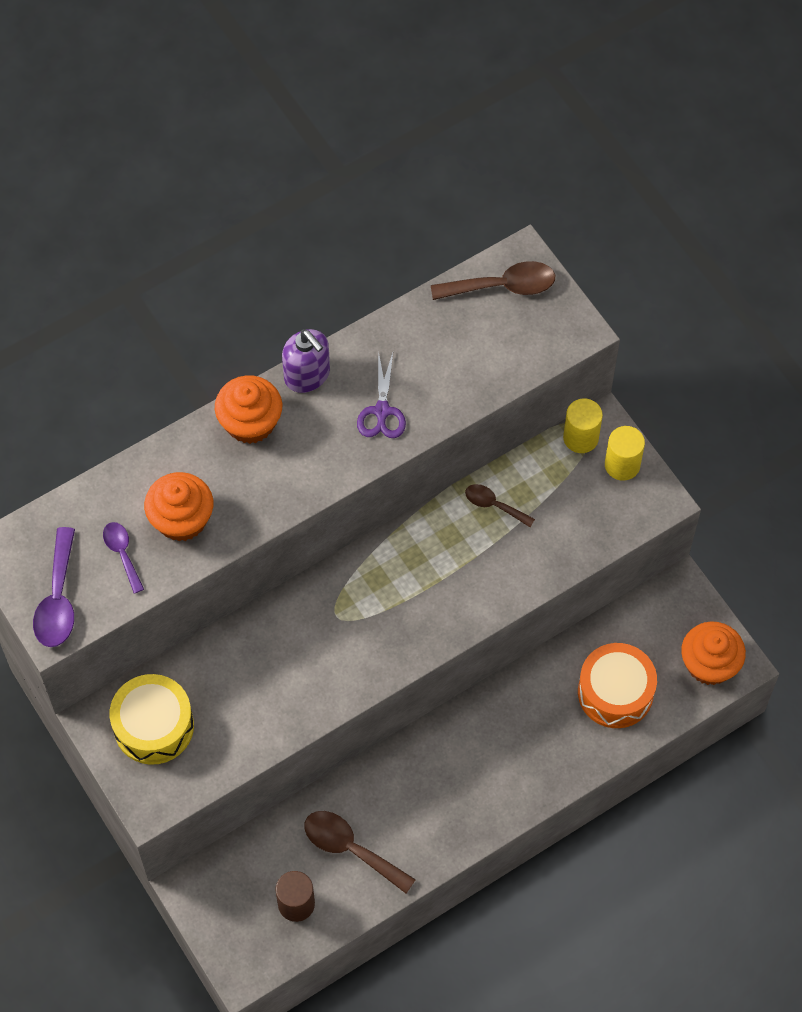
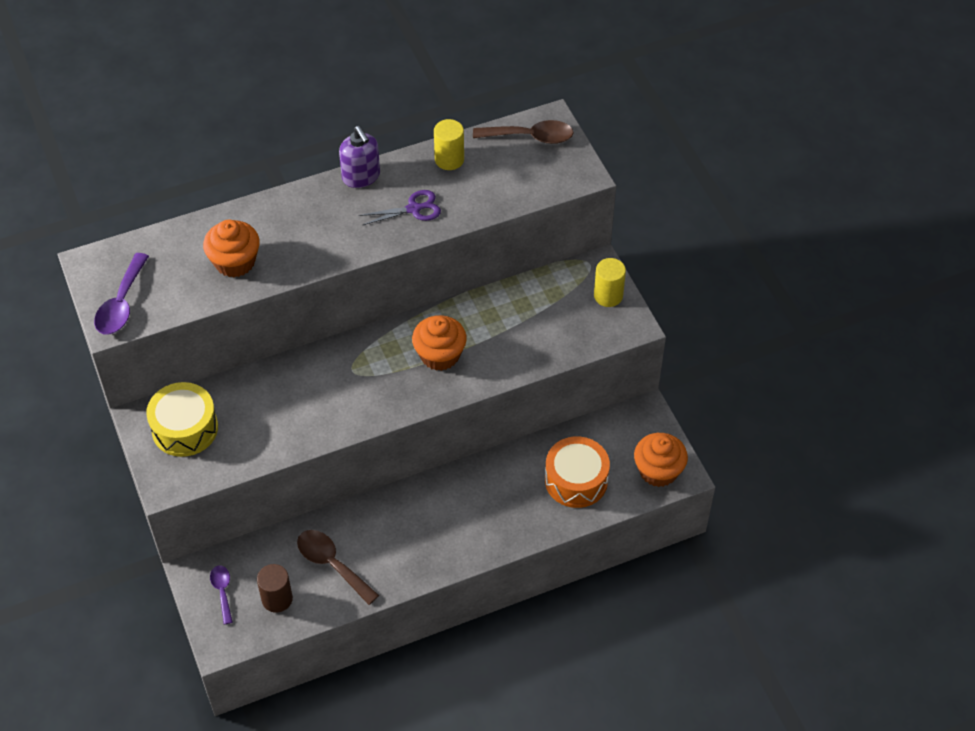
camera: 10 degrees right, 10 degrees down
(122, 553) = (181, 279): purple spoon -> purple spoon (222, 591)
(250, 422) = (307, 203): orange cupcake -> orange cupcake (439, 355)
(382, 411) = (413, 209): purple scissors -> purple scissors turned 120 degrees counterclockwise
(494, 505) = (498, 309): brown spoon -> none
(580, 438) = (579, 272): yellow cylinder -> yellow cylinder (449, 159)

